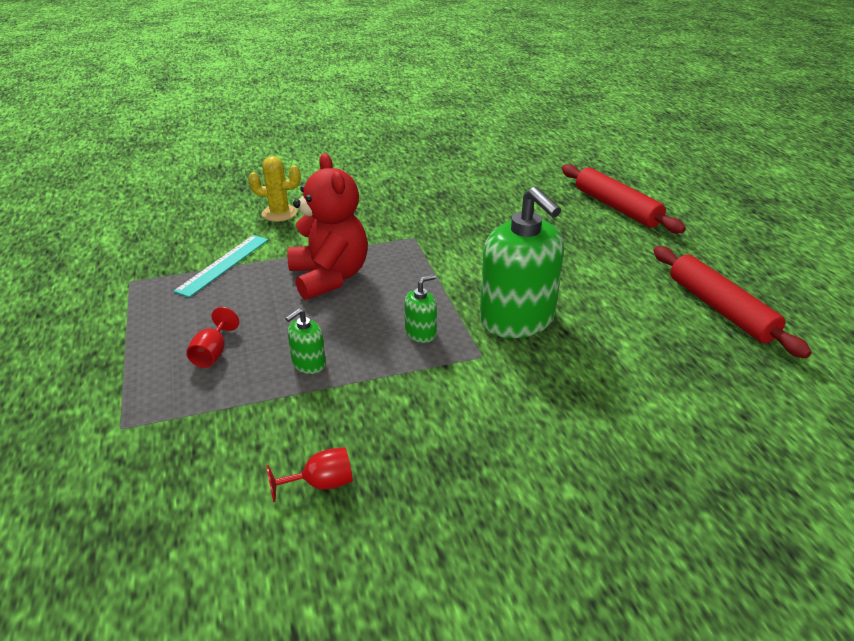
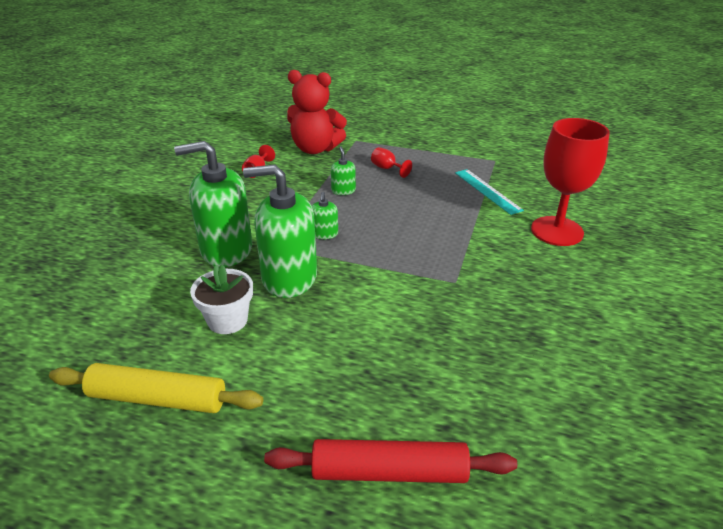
camera: 125 degrees right, 0 degrees up
(279, 213) = (557, 231): yellow cactus -> red goblet
(329, 277) = (429, 223): red teddy bear -> red teddy bear (315, 149)
(531, 388) = (226, 250): none -> green soap dispenser
(612, 323) = (227, 320): none -> white flower pot
(720, 309) = (157, 399): red rolling pin -> yellow rolling pin

